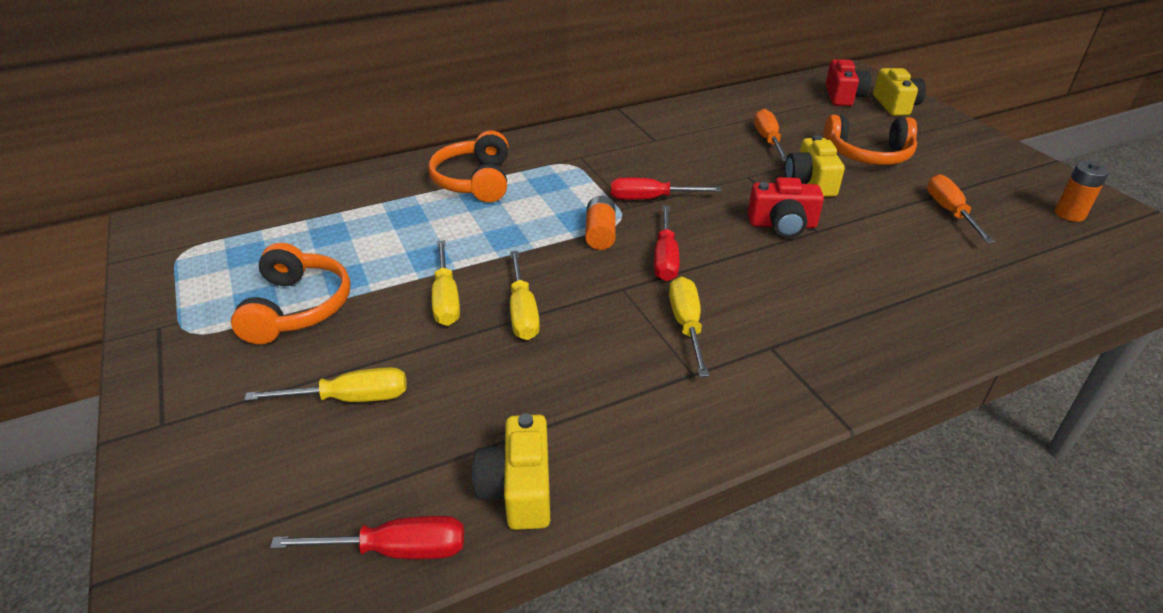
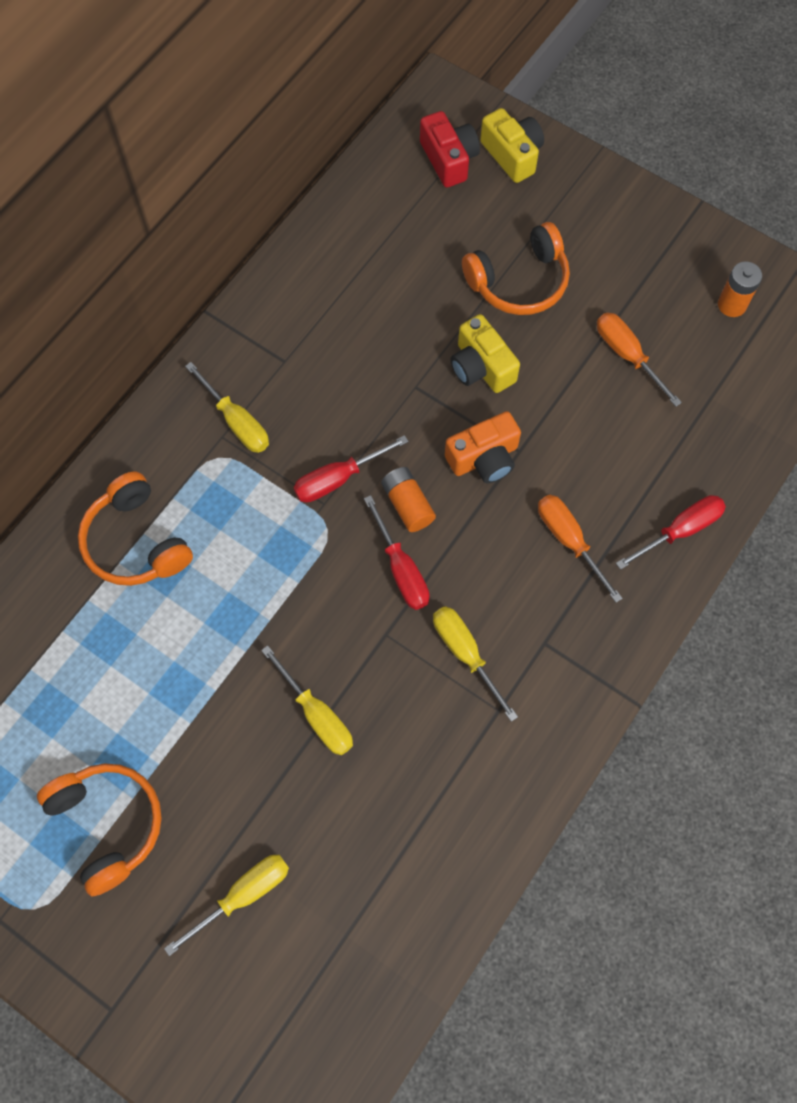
camera: 30 degrees left, 30 degrees up
(396, 549) = (384, 1000): red screwdriver -> red screwdriver (680, 530)
(446, 299) = (237, 737): yellow screwdriver -> yellow screwdriver (237, 422)
(518, 488) = (433, 901): yellow camera -> none
(600, 234) = (321, 564): orange battery -> orange battery (408, 505)
(768, 140) = (405, 302): orange screwdriver -> orange screwdriver (568, 540)
(782, 225) = (484, 458): red camera -> orange camera

